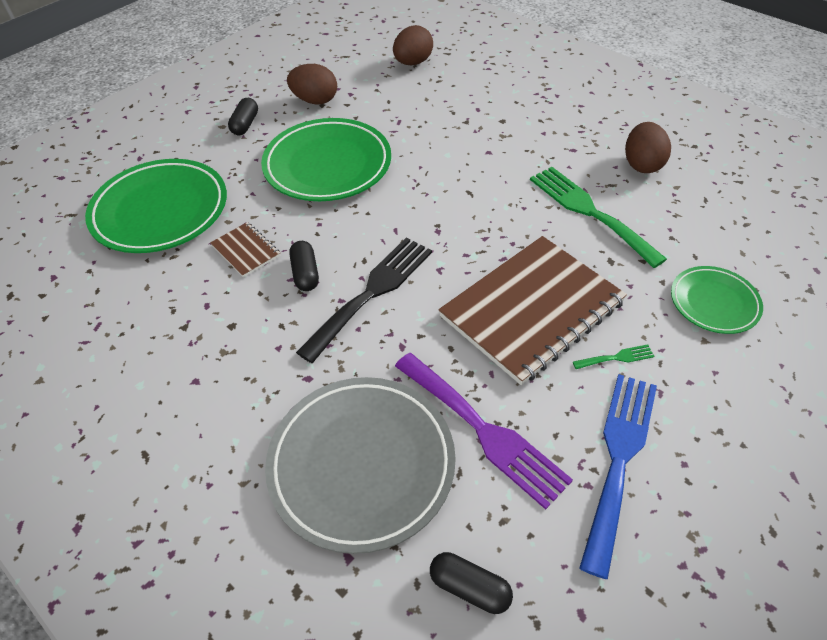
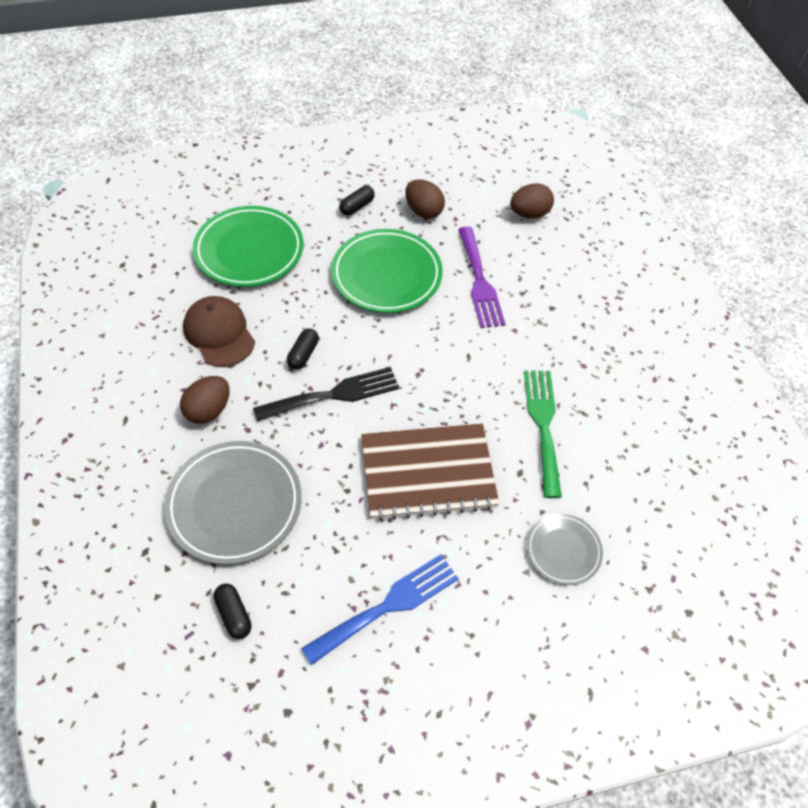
camera: 30 degrees right, 5 degrees up
(191, 303) = (219, 333): none -> brown cap
(246, 251) = (279, 314): brown notebook -> none
(484, 431) = (322, 533): purple fork -> purple fork (479, 282)
(617, 357) = (452, 543): green fork -> none
(642, 164) = (626, 410): brown egg -> brown egg (209, 410)
(714, 302) = (563, 550): green plate -> grey plate

